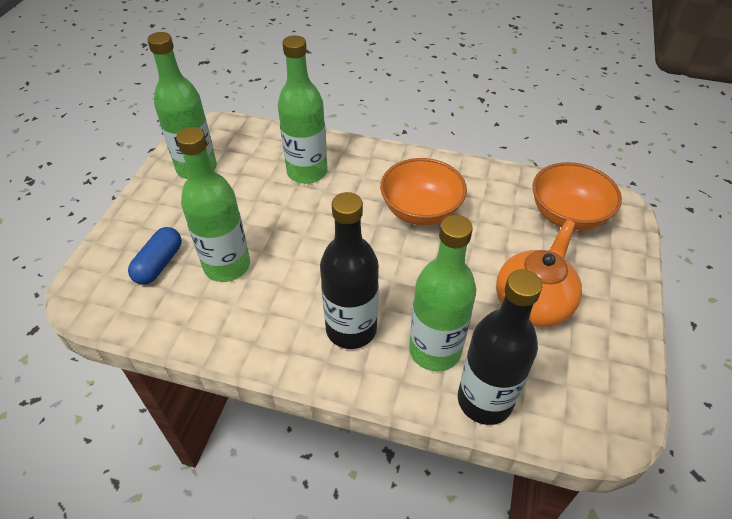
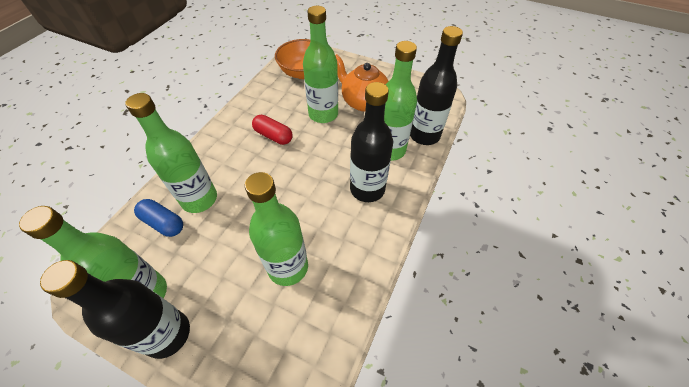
camera: 80 degrees left, 5 degrees up
(158, 194) = (167, 334): none -> black bottle
(159, 264) = (268, 328): blue capsule -> blue capsule (163, 223)
(420, 211) = (273, 136): orange bowl -> red capsule
(482, 256) = (323, 114): none -> green bottle

